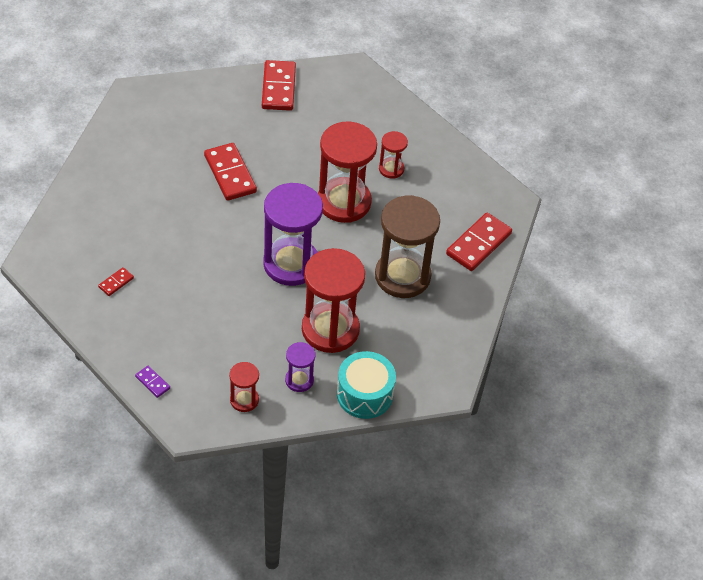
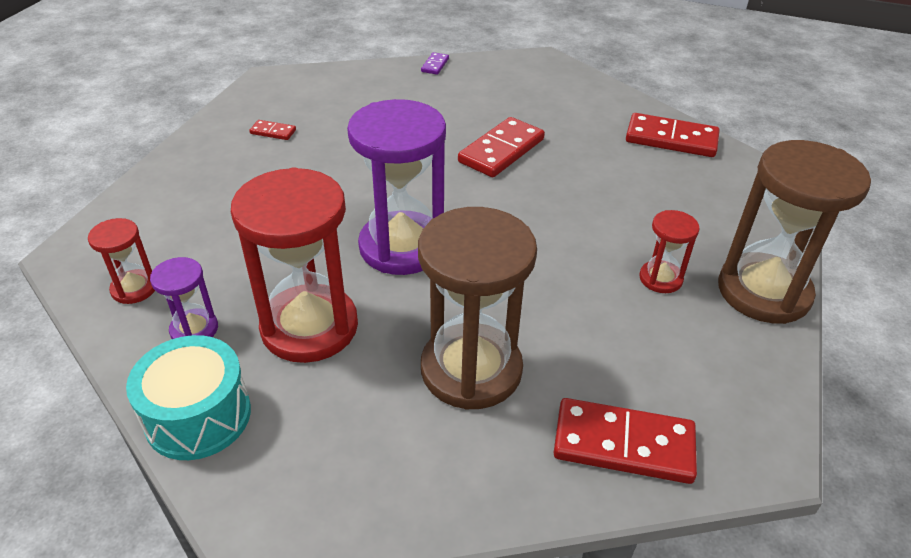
camera: 65 degrees right, 10 degrees down
(152, 382) = (133, 204): purple domino -> purple domino (435, 65)
(279, 88) = (671, 139): red domino -> red domino turned 45 degrees clockwise
(344, 202) = (552, 255): red hourglass -> none
(426, 136) = (763, 291): none -> brown hourglass

